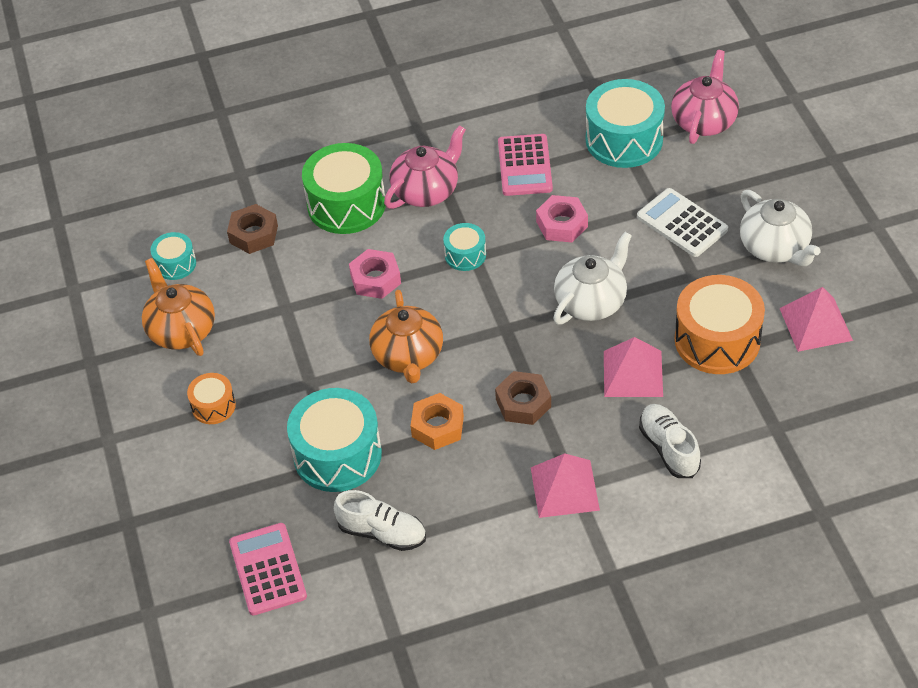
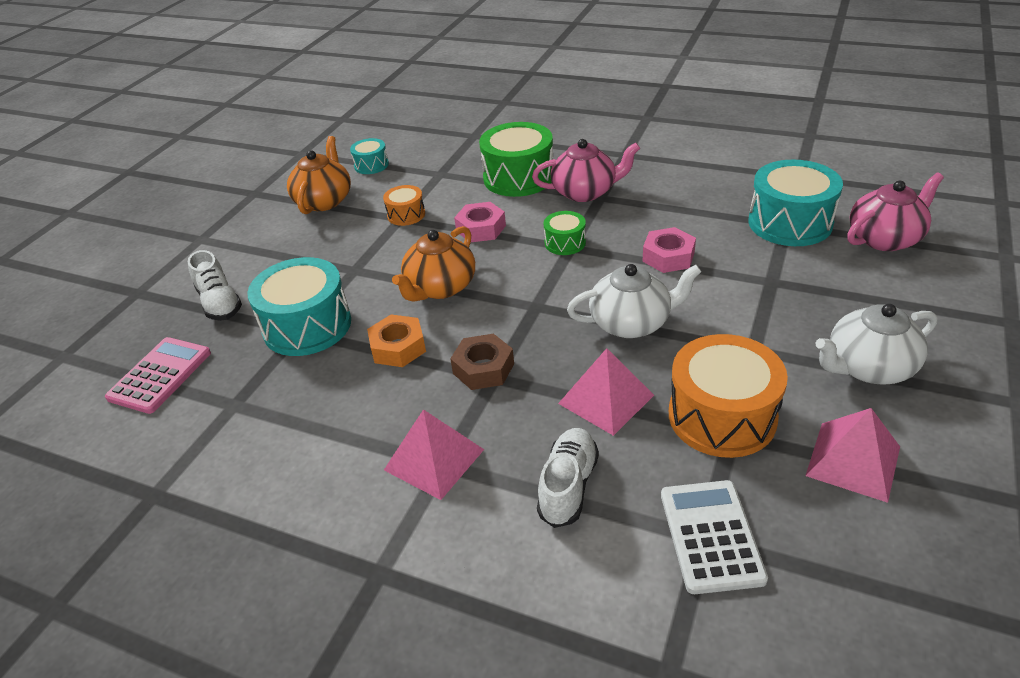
camera: 40 degrees right, 10 degrees down
(213, 406) = (280, 252): orange drum -> orange drum (406, 215)
(253, 234) = (438, 169): brown nut -> none
(382, 533) = (260, 400): white shoe -> white shoe (220, 303)
(465, 255) = (565, 243): turquoise drum -> green drum
(524, 166) = (681, 207): pink calculator -> none
(682, 223) = (784, 304): white calculator -> white calculator (711, 536)
(775, 248) = (868, 367): white teapot -> white teapot turned 60 degrees clockwise

